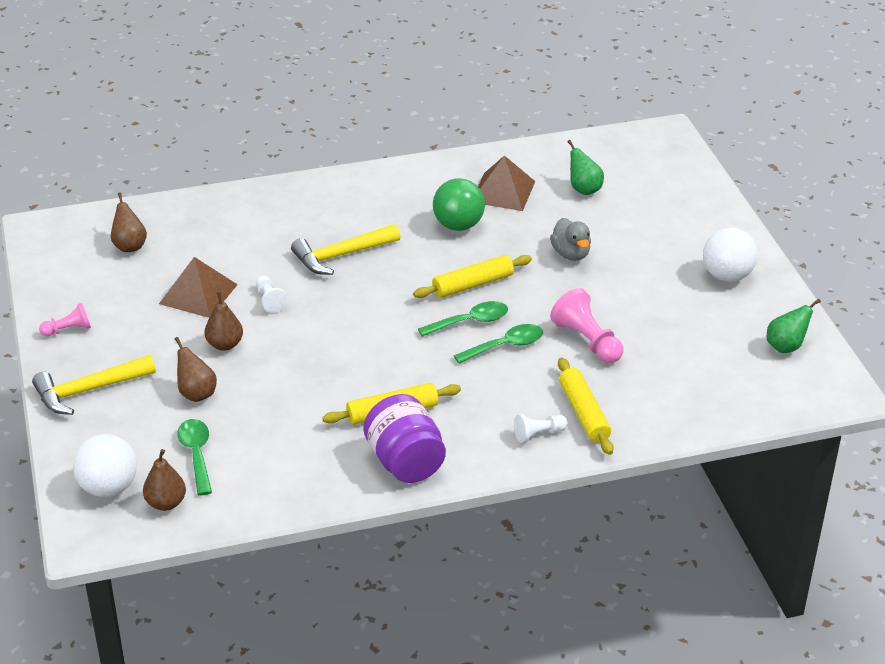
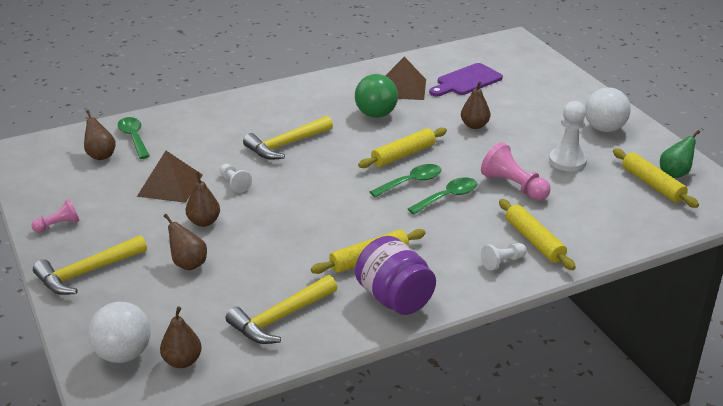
camera: 10 degrees left, 5 degrees down
(197, 454) = (201, 315): green spoon -> green spoon (134, 138)
(278, 469) = (280, 318): none -> yellow hammer
(571, 254) = (474, 125): grey duck -> brown pear
(584, 189) = (466, 81): green pear -> purple cutting board
(663, 315) = (567, 161): none -> white pawn
(752, 358) = (652, 185): none -> yellow rolling pin

